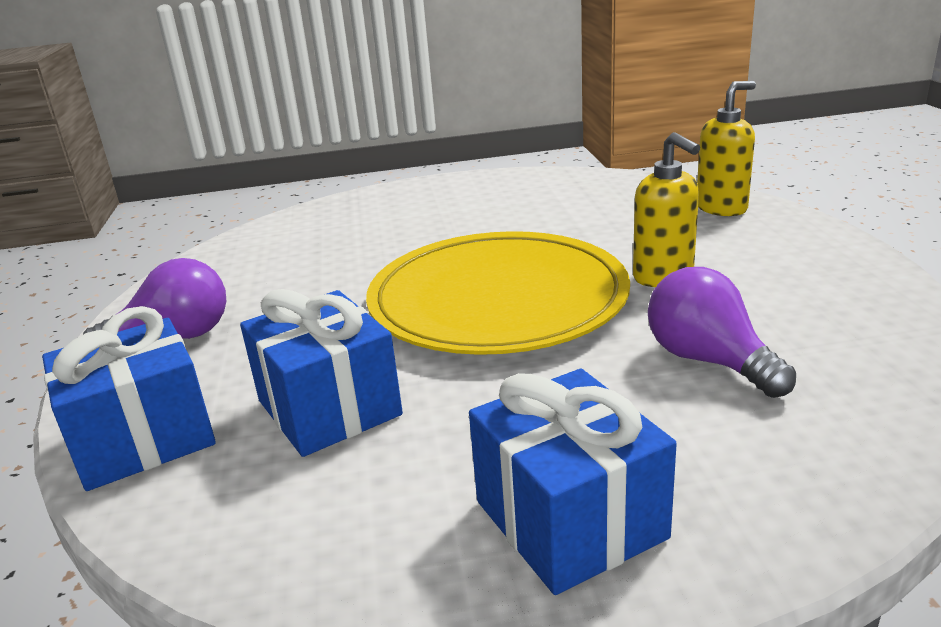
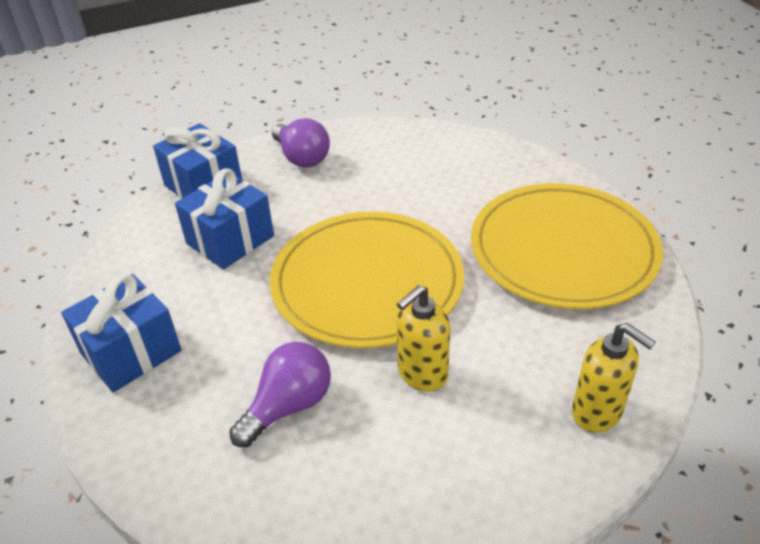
camera: 75 degrees right, 15 degrees up
(501, 201) = (563, 250): none -> yellow plate

